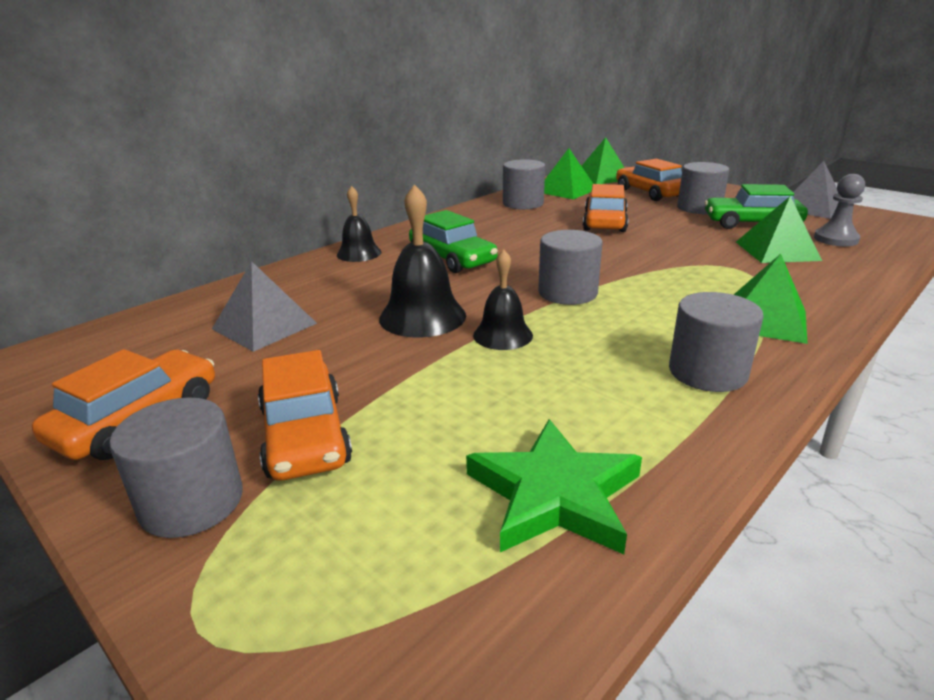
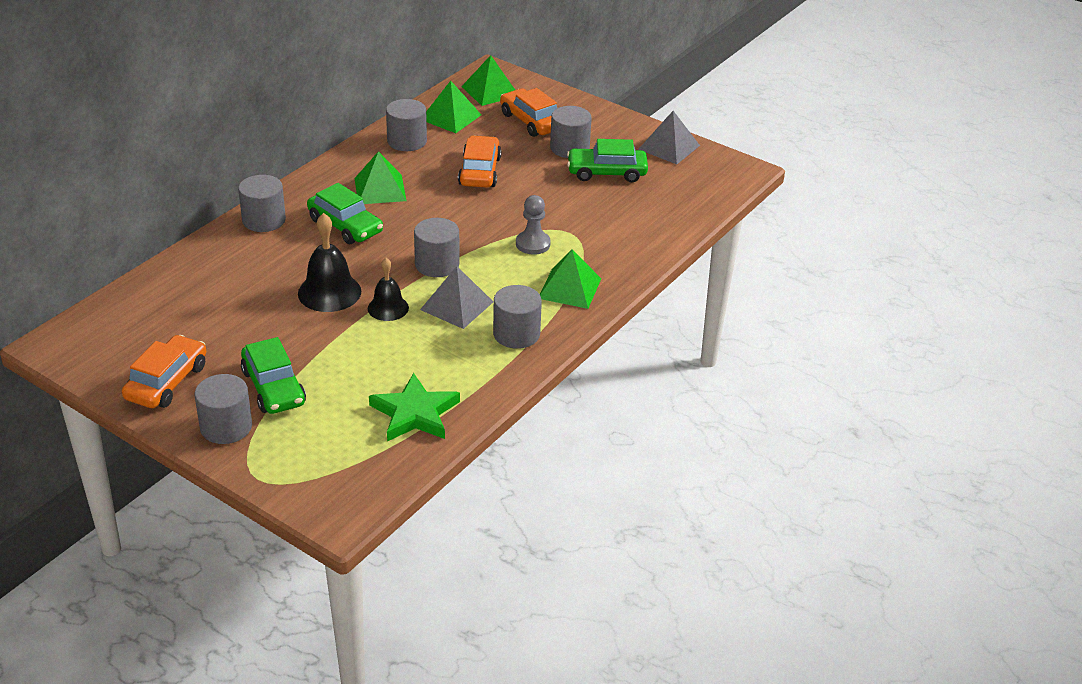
camera: 10 degrees left, 10 degrees up
(264, 326) = (214, 305): grey pyramid -> grey pyramid (457, 305)
(305, 435) = (273, 387): orange car -> green car
(359, 253) = (264, 220): black bell -> grey cylinder
(777, 251) = (611, 211): green pyramid -> green pyramid (380, 189)
(836, 239) = (665, 194): grey pawn -> grey pawn (533, 244)

